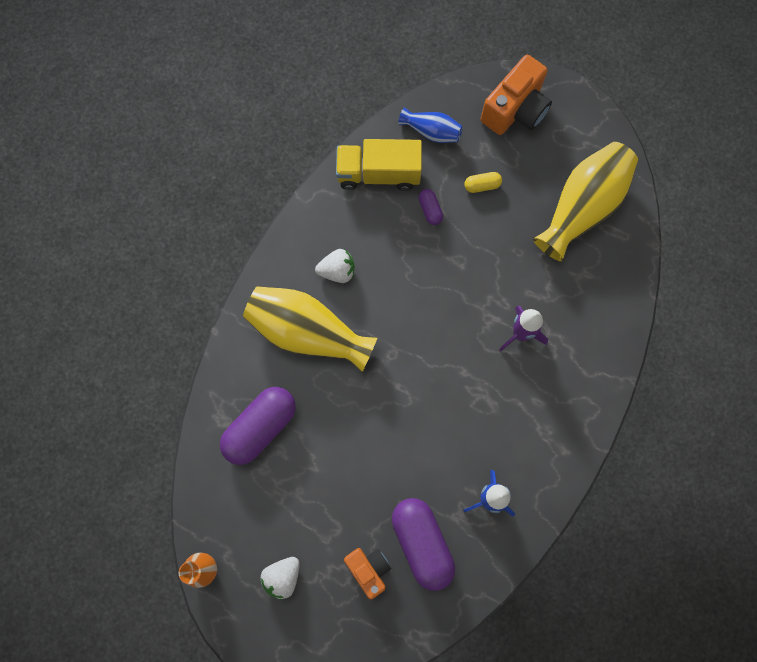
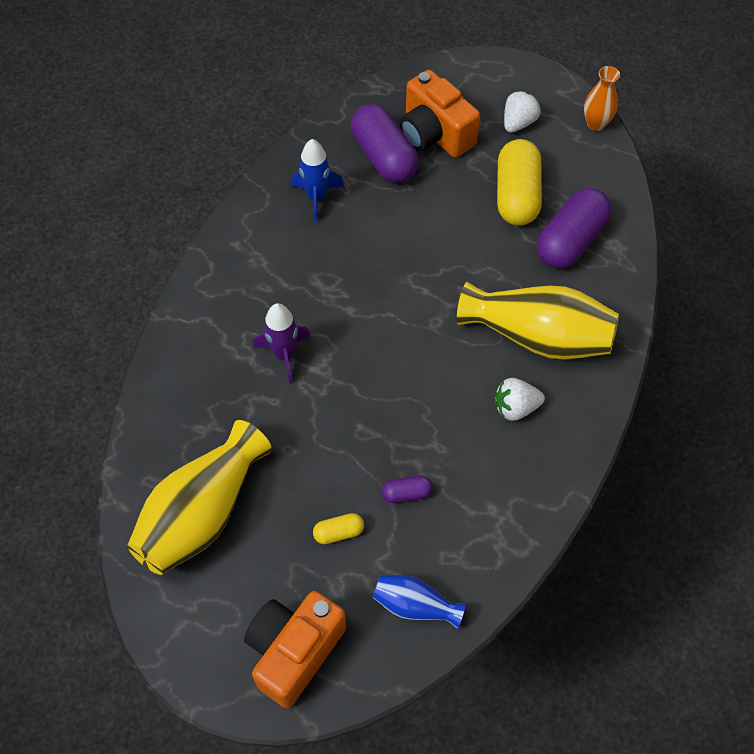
camera: 175 degrees right, 15 degrees down
(300, 484) = (516, 195): none -> yellow capsule
(368, 569) = (434, 134): orange camera -> orange camera, size x1.65
(378, 173) = (482, 537): yellow truck -> none
(430, 210) = (406, 493): purple capsule -> purple capsule turned 75 degrees counterclockwise

